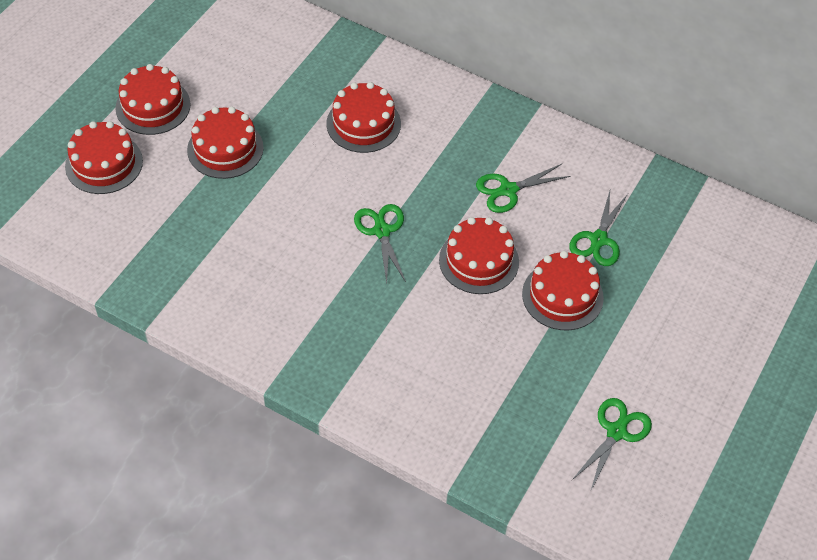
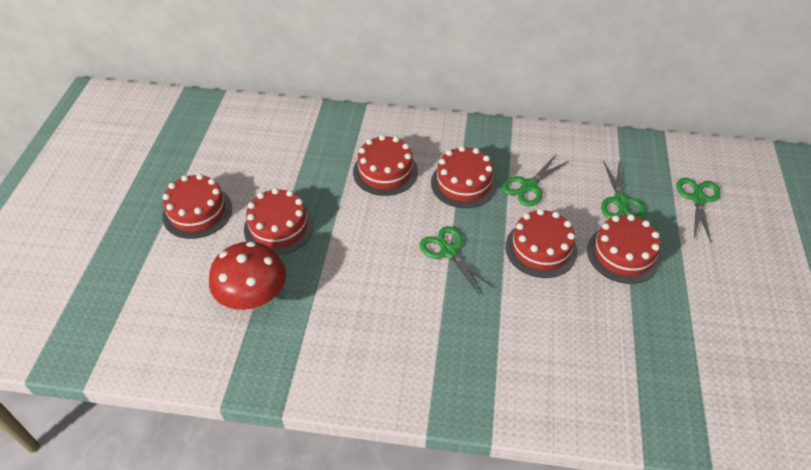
camera: 20 degrees left, 5 degrees down
(104, 163) = (173, 274): red cake -> red cake (463, 183)
(169, 211) = (253, 297): none -> red mushroom
(616, 432) = (741, 352): green scissors -> green scissors (698, 199)

